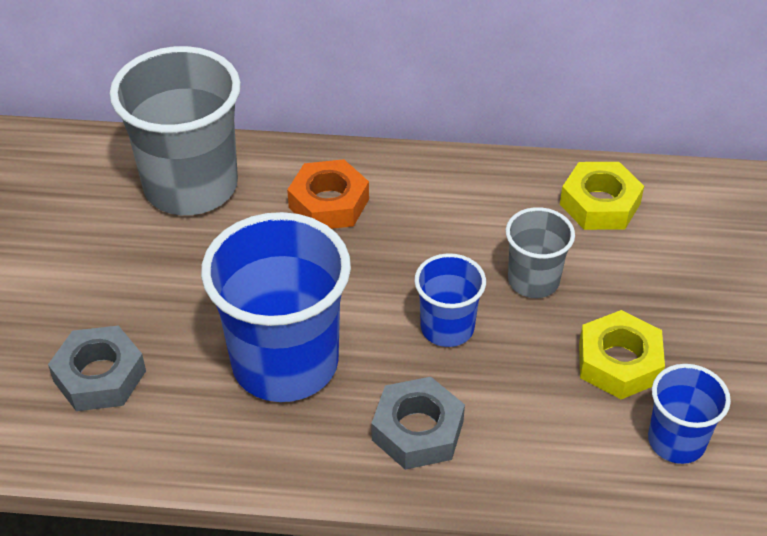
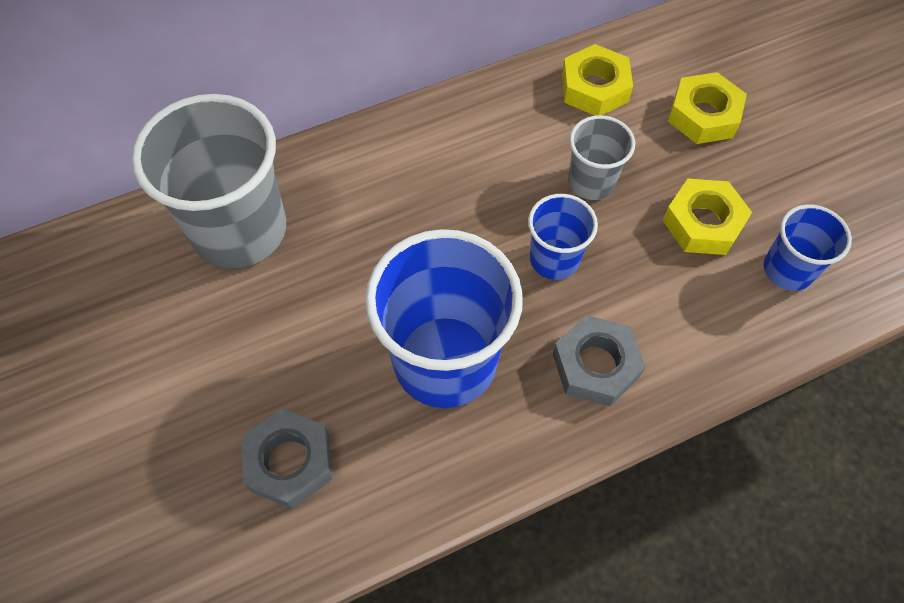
camera: 30 degrees left, 15 degrees up
(329, 203) = (376, 189): orange nut -> none
(695, 271) = (703, 115): none -> yellow nut

